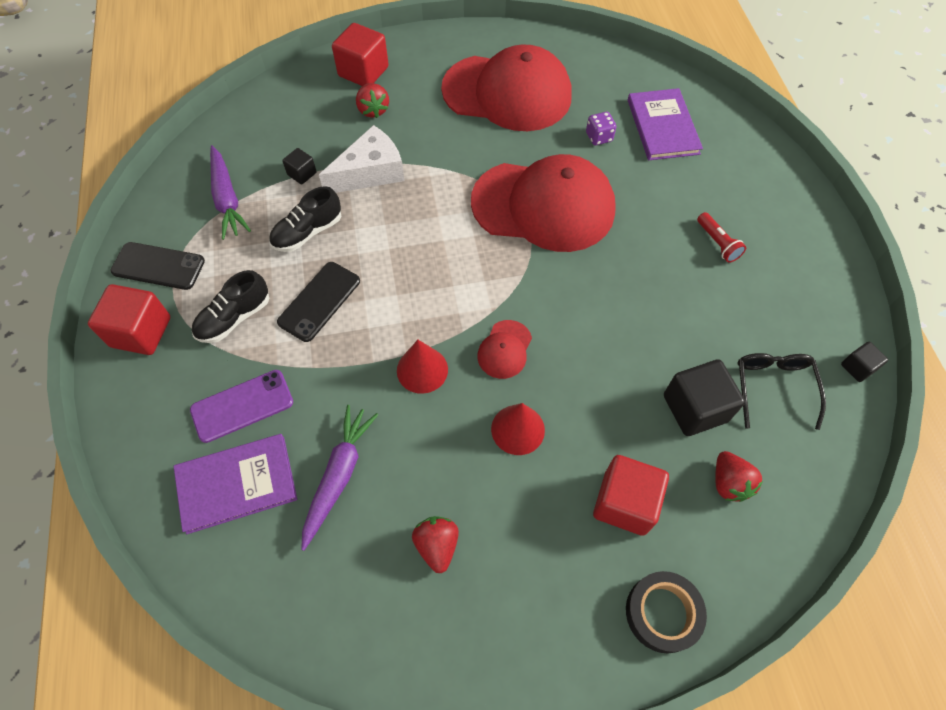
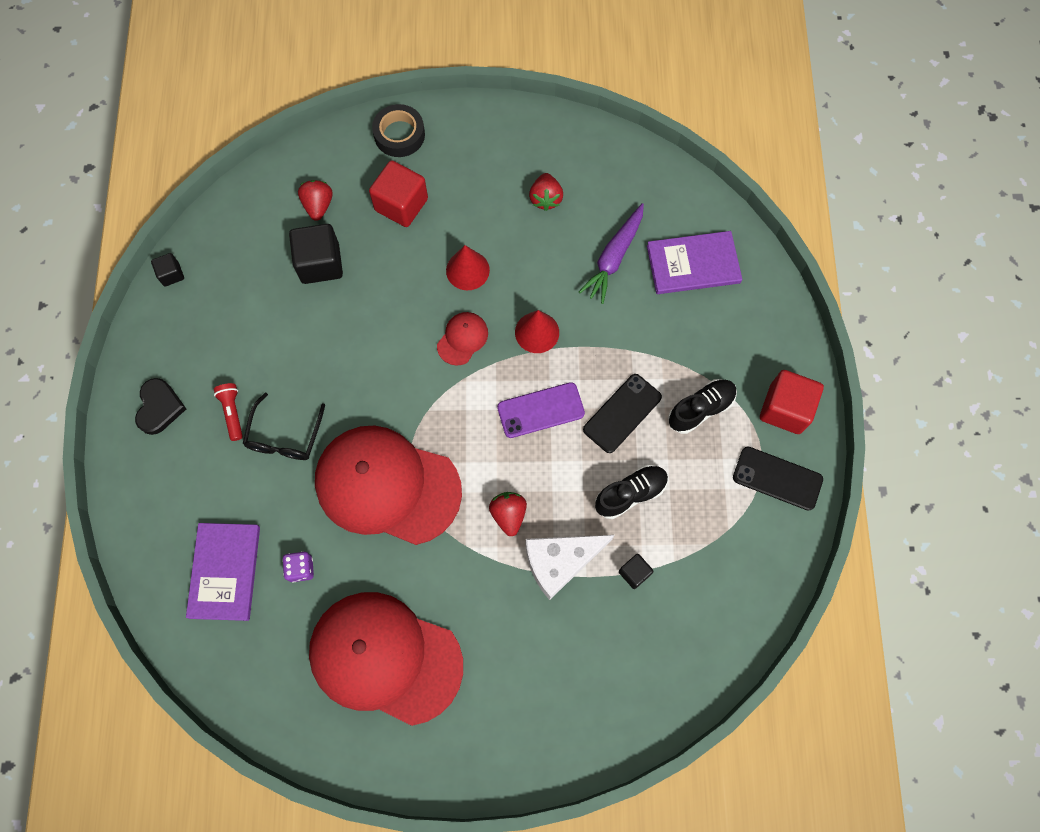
camera: 170 degrees left, 10 degrees up
(227, 199) = (714, 552): purple carrot -> none
(242, 406) = (691, 325): purple phone -> purple phone (540, 410)
(363, 72) = (553, 727): red cube -> none
(373, 110) = (548, 657): red strawberry -> red strawberry (508, 514)
(773, 388) = (249, 269): black glasses -> black glasses (284, 436)
(790, 237) = (159, 407): none -> black heart

